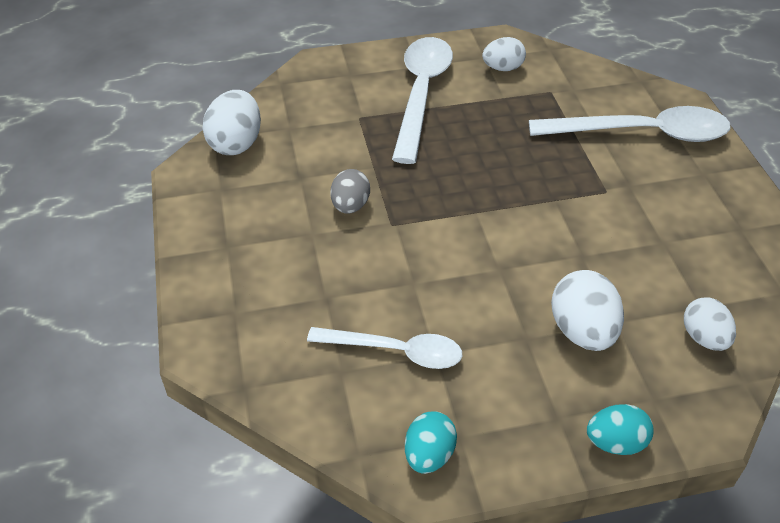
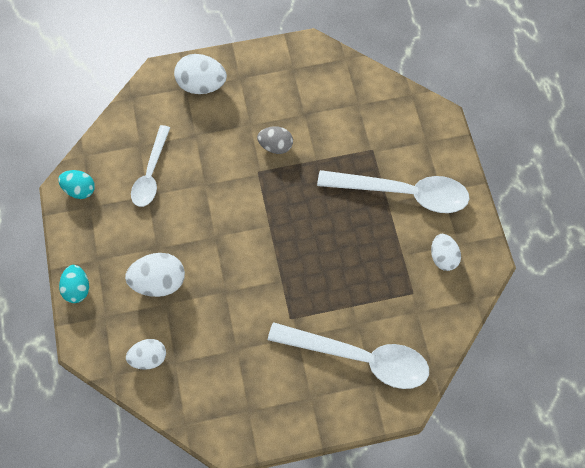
camera: 90 degrees right, 20 degrees up
(236, 143) = (339, 72): white egg -> white egg (202, 85)
(641, 133) = (359, 357): white spoon -> white spoon turned 75 degrees counterclockwise

